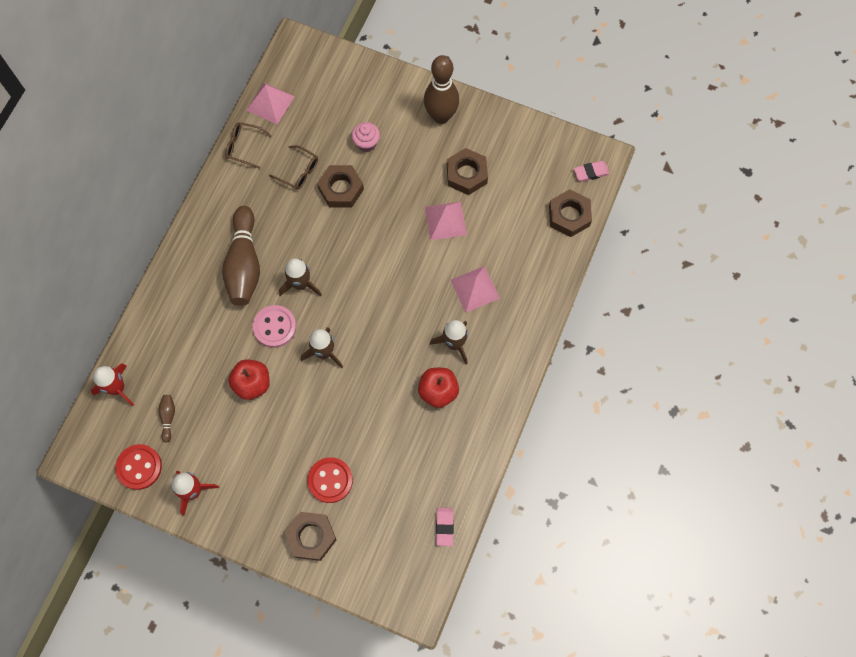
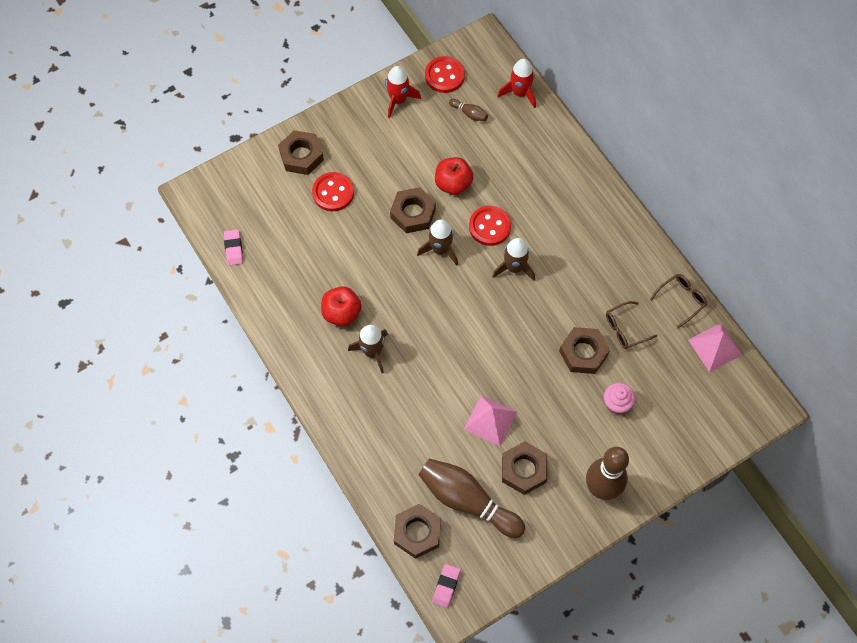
camera: 125 degrees right, 5 degrees down
(244, 264) = (563, 236): brown bowling pin -> brown bowling pin (467, 500)
(274, 327) = (489, 226): pink button -> red button
(304, 398) = (413, 213): none -> brown nut
(444, 527) = (233, 249): pink eraser -> pink eraser turned 45 degrees clockwise
(475, 289) = (408, 401): pink pyramid -> none

